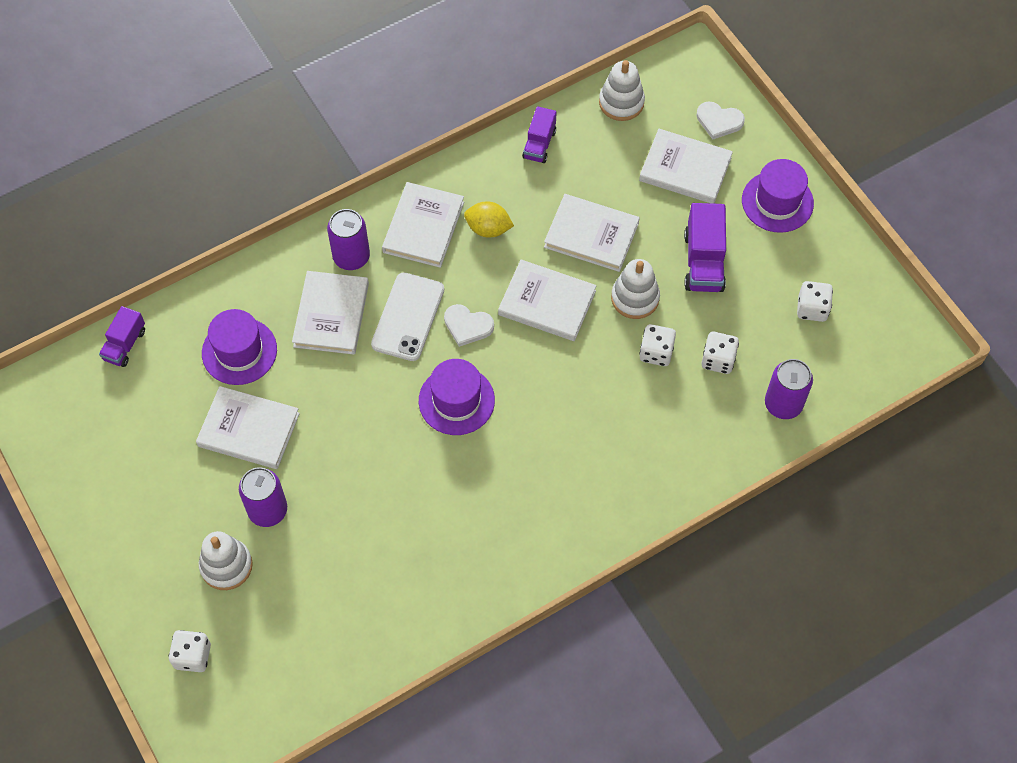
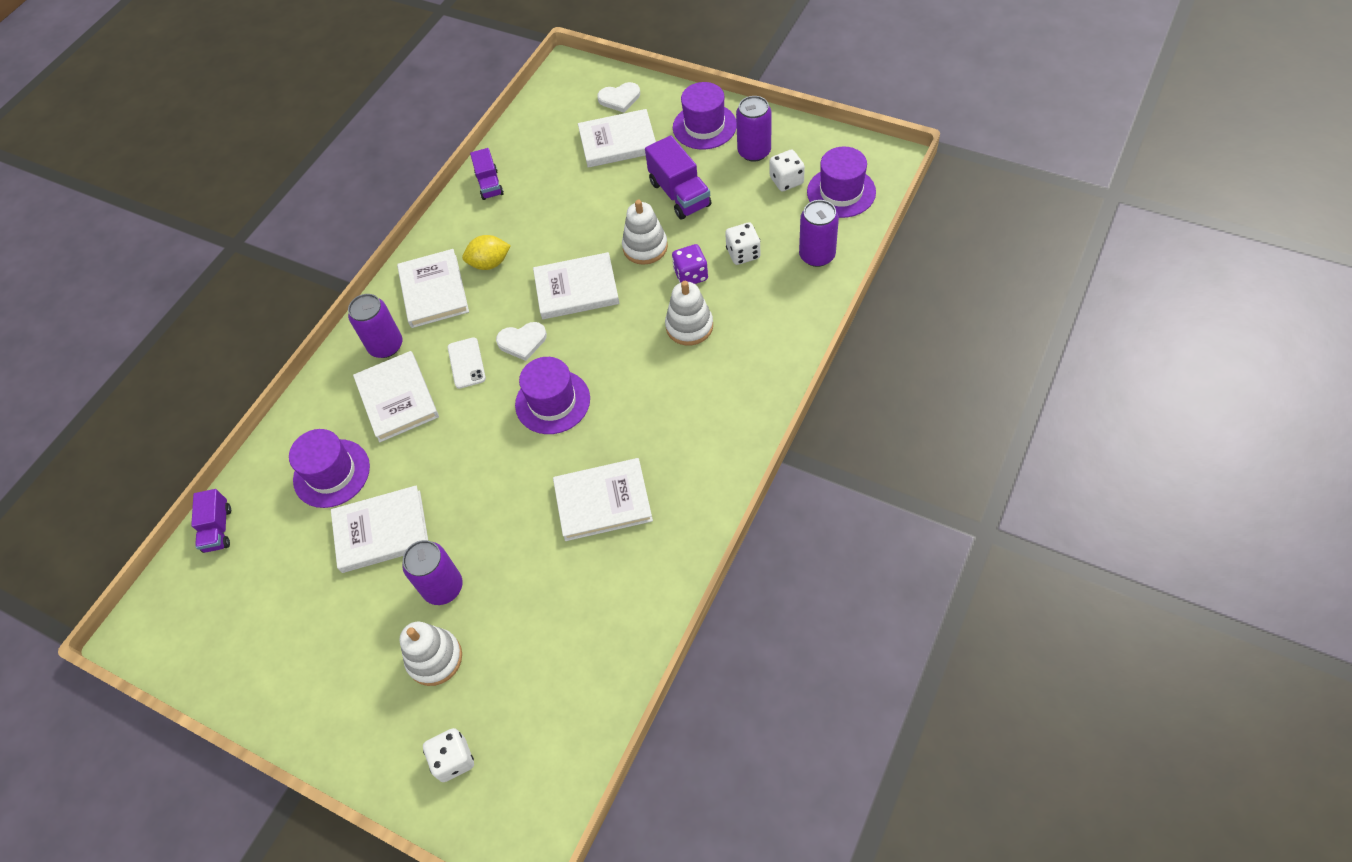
camera: 25 degrees left, 5 degrees down
(408, 317) = (466, 363): white phone -> white phone, size x0.62
(591, 235) = (577, 223): white book -> white book (603, 501)
(621, 102) = (535, 124): white stacking toy -> white stacking toy (689, 326)
(656, 352) = (691, 275): white dice -> purple dice
(804, 258) = (754, 152): none -> purple can
(854, 352) = (841, 192): none -> purple hat

